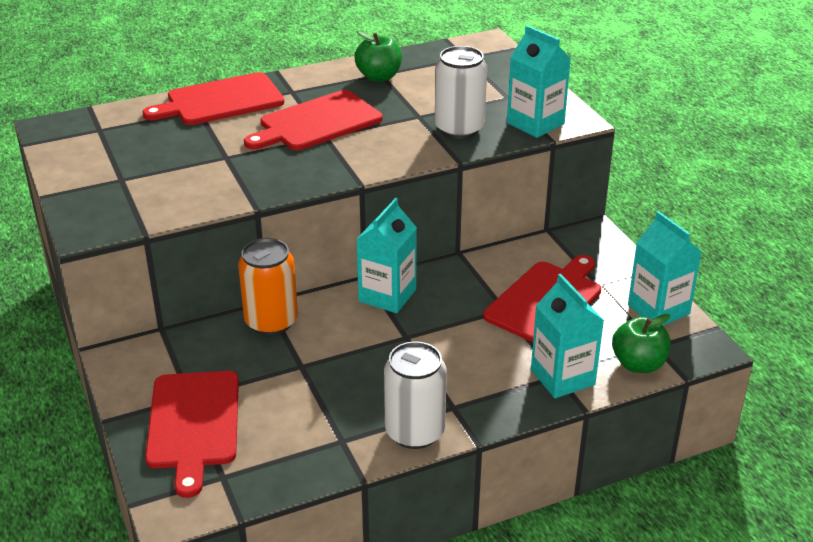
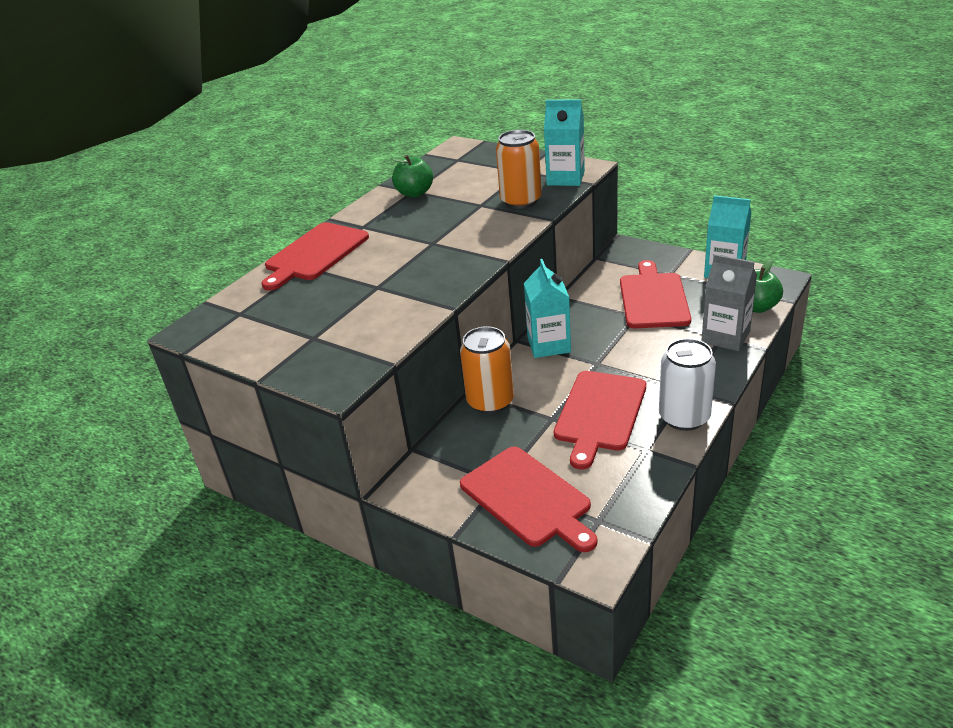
camera: 30 degrees left, 0 degrees up
(317, 123) = (413, 237): red cutting board -> red cutting board (600, 413)
(459, 129) = (520, 201): white can -> orange can
(562, 377) = (725, 337): turquoise carton -> grey carton

